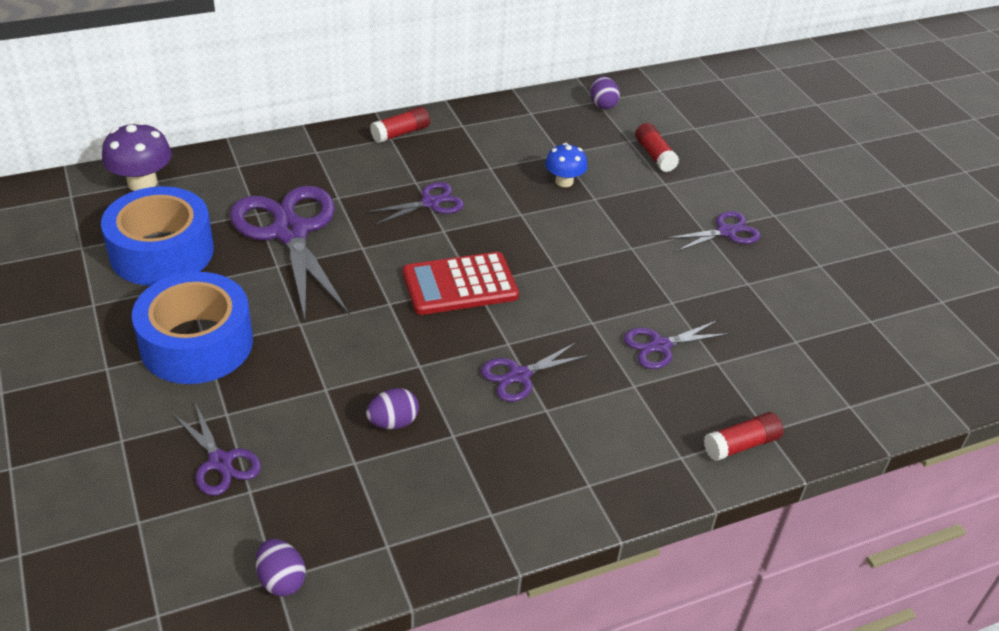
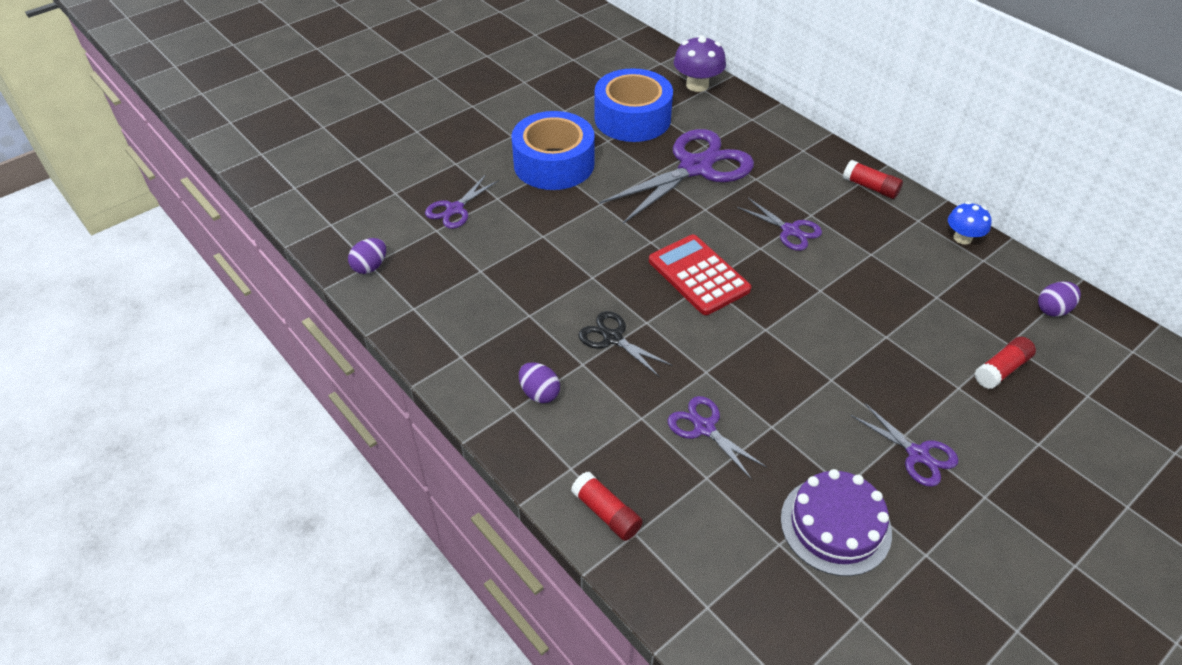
camera: 75 degrees right, 5 degrees up
(393, 422) = (527, 279): purple egg -> purple egg (539, 393)
(519, 376) = (612, 338): purple scissors -> black scissors
(564, 181) = (894, 308): blue mushroom -> blue mushroom (962, 238)
(784, 302) = (835, 525): none -> purple cake

